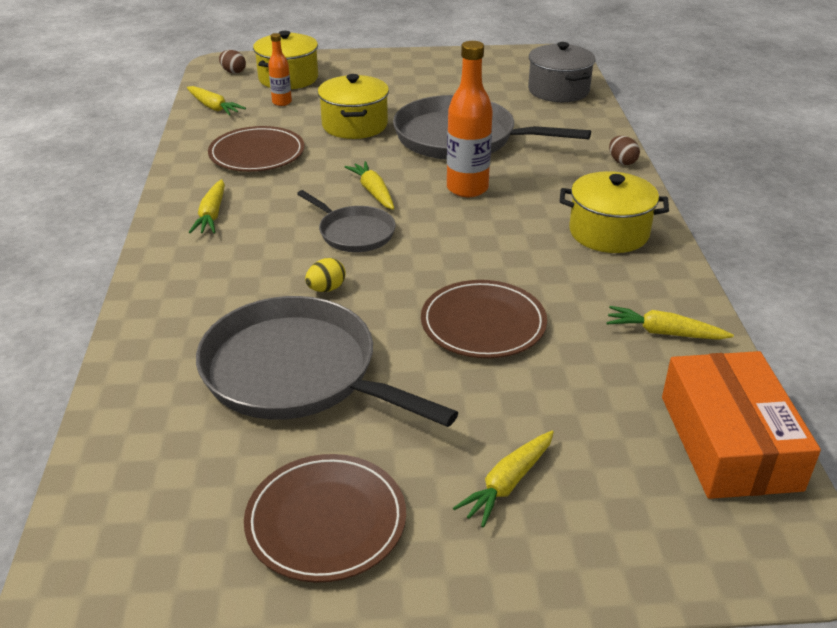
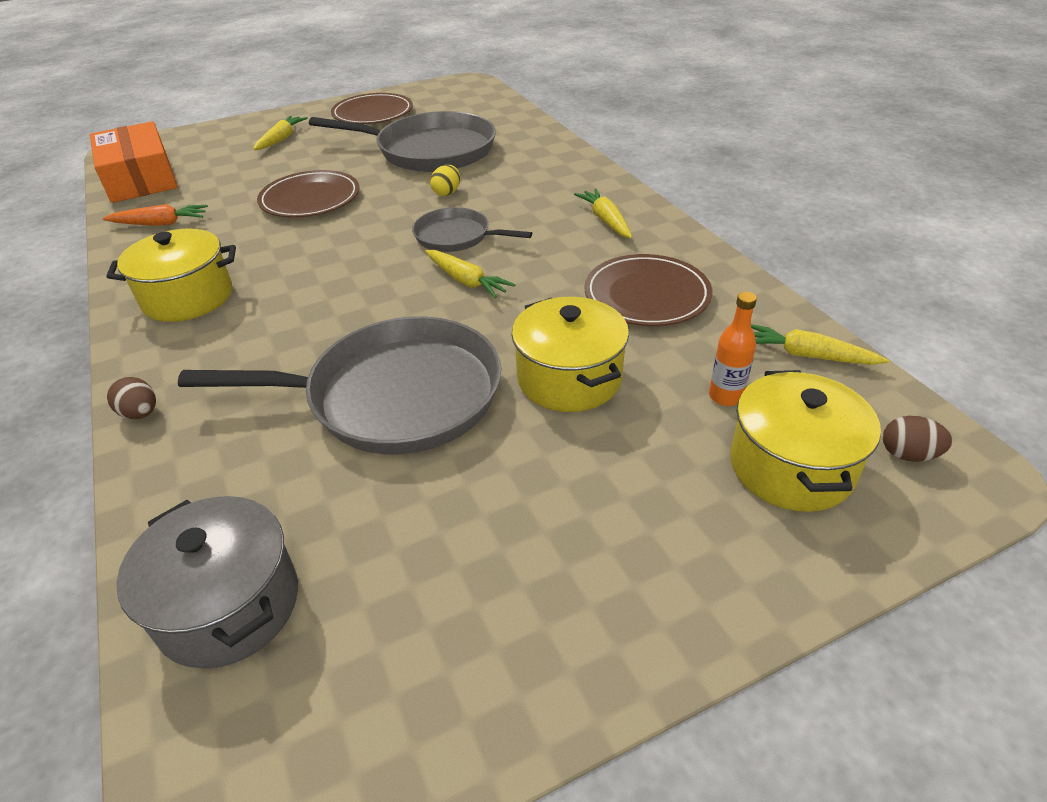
camera: 160 degrees right, 5 degrees up
(467, 188) = (359, 312): orange bottle -> none
(664, 333) = (160, 223): yellow carrot -> orange carrot

